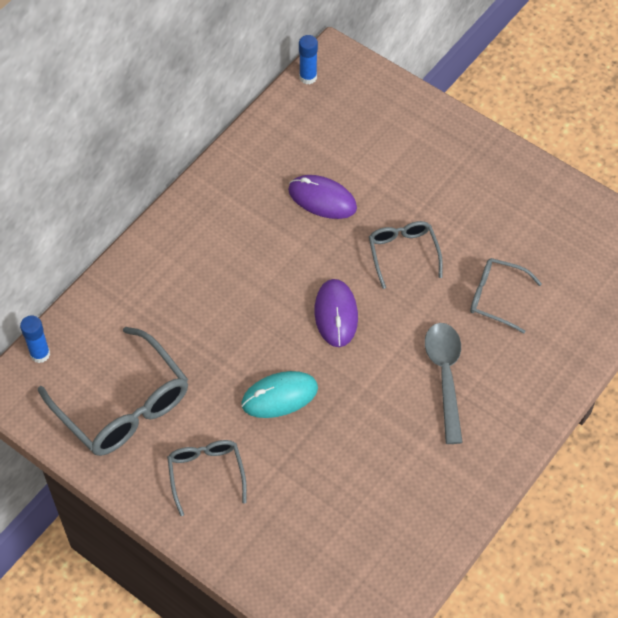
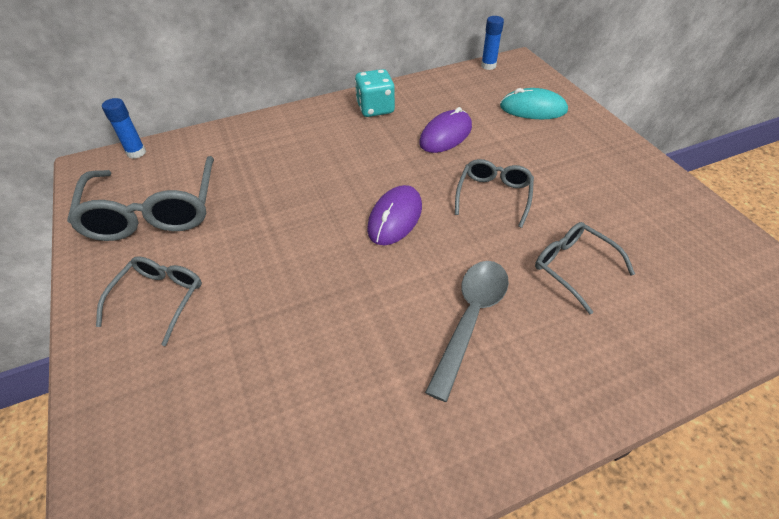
camera: 30 degrees right, 10 degrees down
(232, 192) = (375, 108): none -> turquoise dice
(279, 396) = (287, 262): turquoise mouse -> turquoise mouse (533, 109)
(322, 199) = (445, 135): purple mouse -> purple mouse turned 75 degrees clockwise

